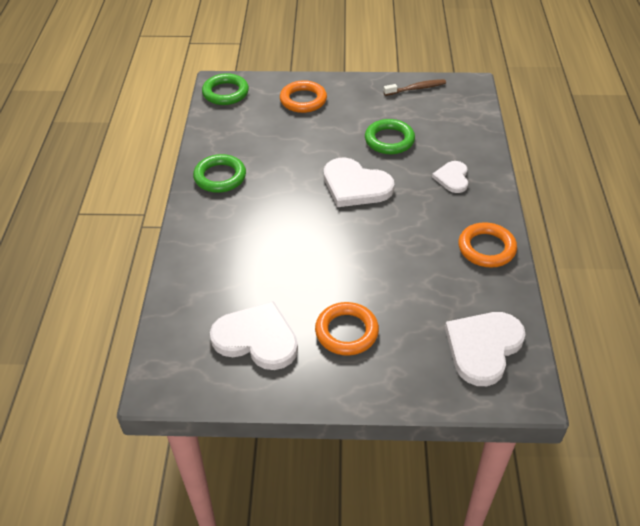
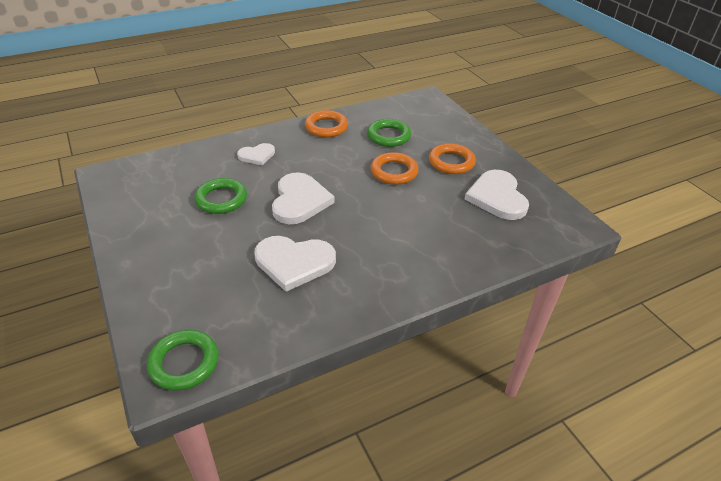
camera: 120 degrees left, 5 degrees down
(220, 177) = (347, 293): green ring -> green ring (388, 136)
(303, 100) = (174, 281): orange ring -> orange ring (394, 172)
(416, 88) = (121, 205): brown toothbrush -> none
(483, 347) = (411, 114): white heart -> white heart (294, 262)

